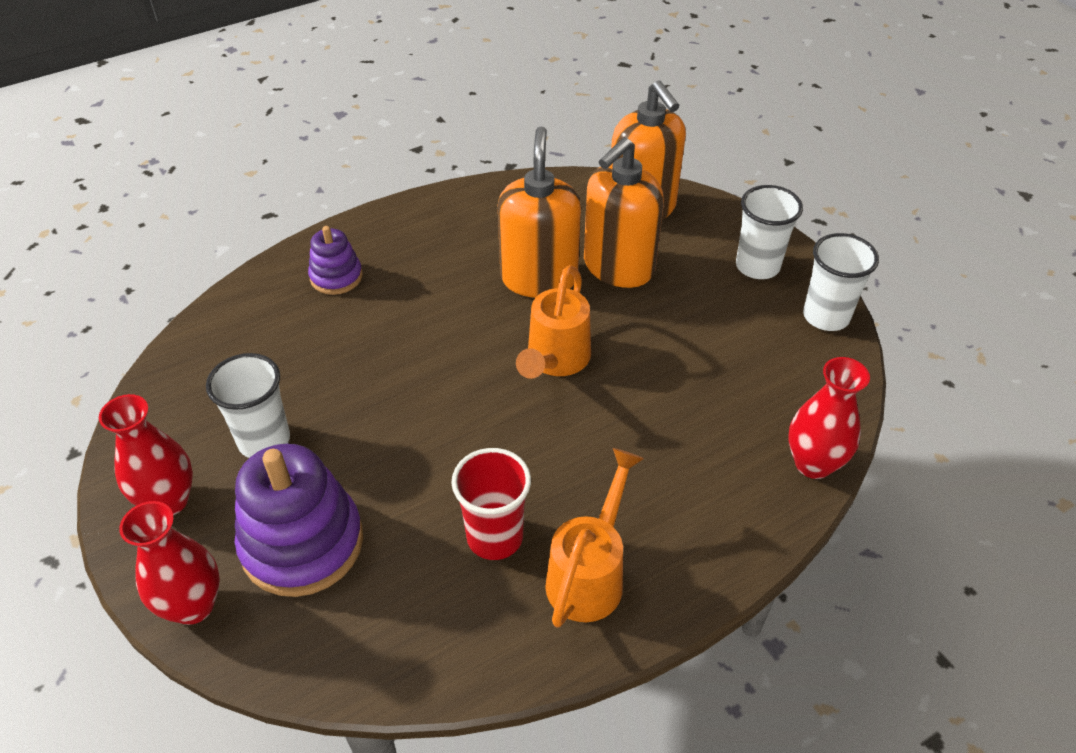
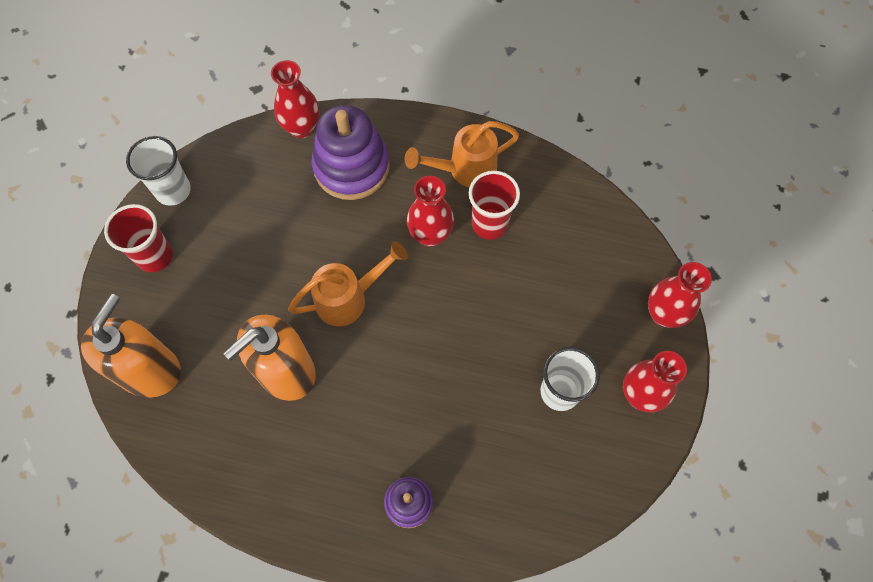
camera: 135 degrees left, 20 degrees up
(302, 543) = (586, 303): purple stacking toy -> purple stacking toy (351, 167)
(545, 473) = (430, 235): none -> red vase
(618, 267) = (230, 334): orange soap dispenser -> none
(757, 266) = (154, 256): white cup -> red cup

